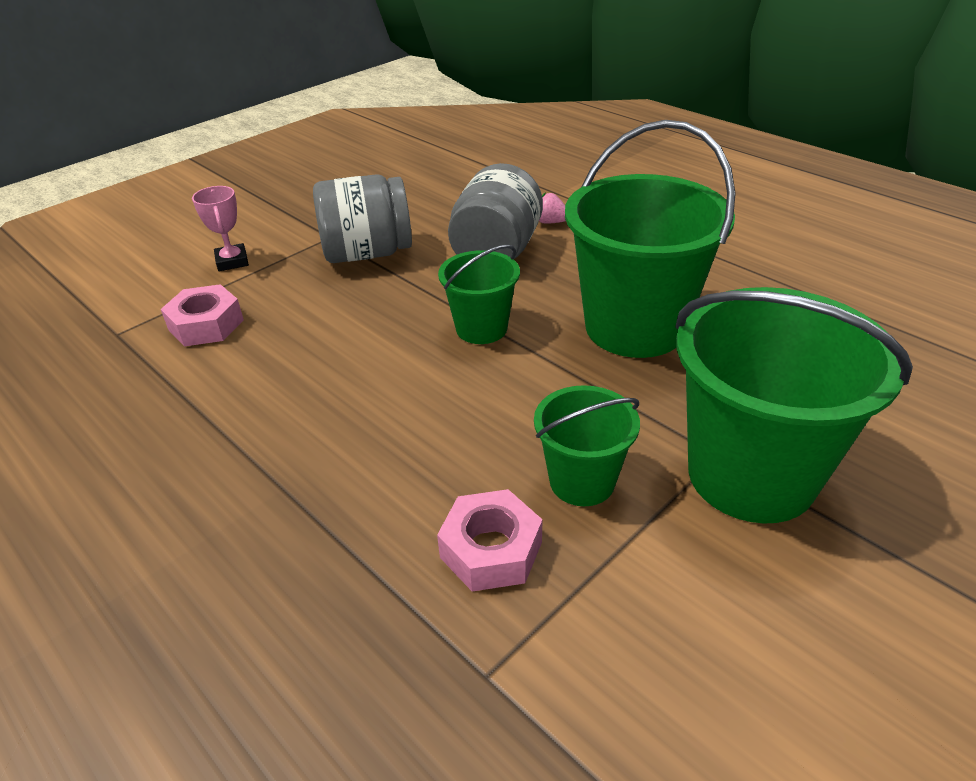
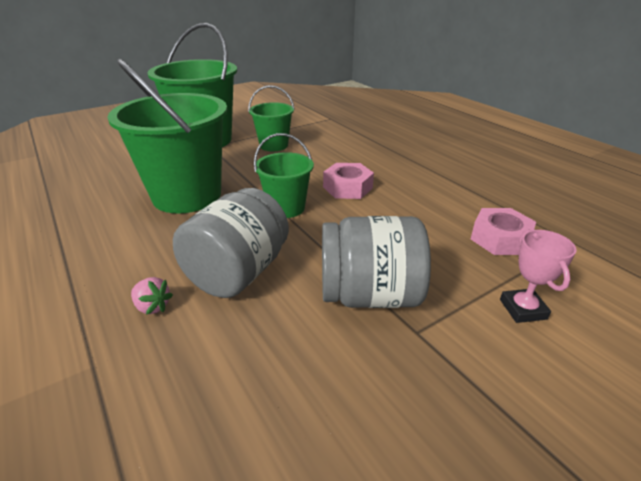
camera: 170 degrees left, 5 degrees down
(491, 549) = (319, 135): pink nut -> pink nut (347, 187)

